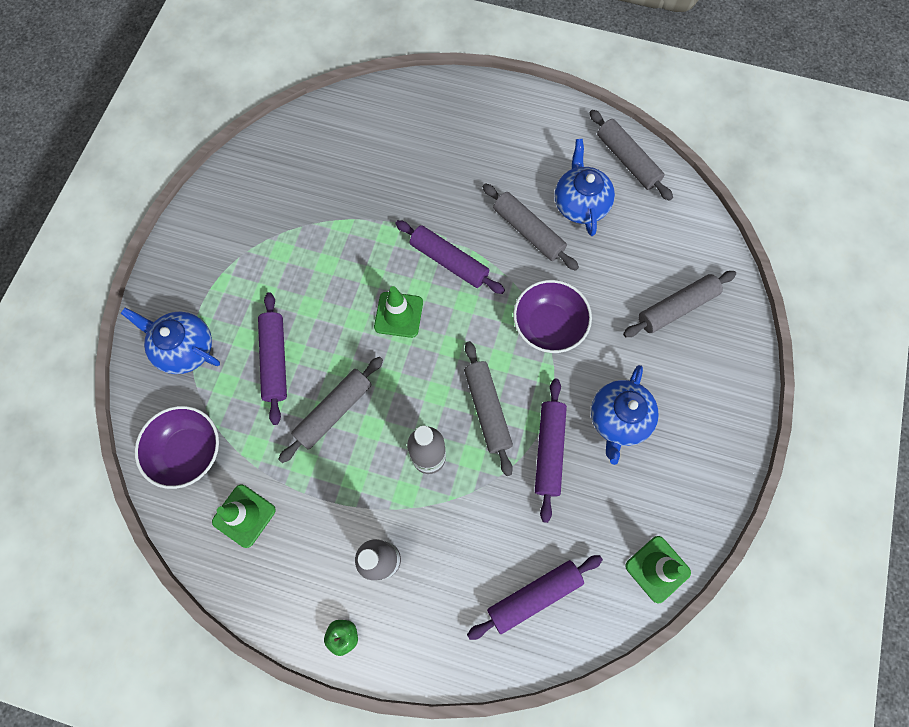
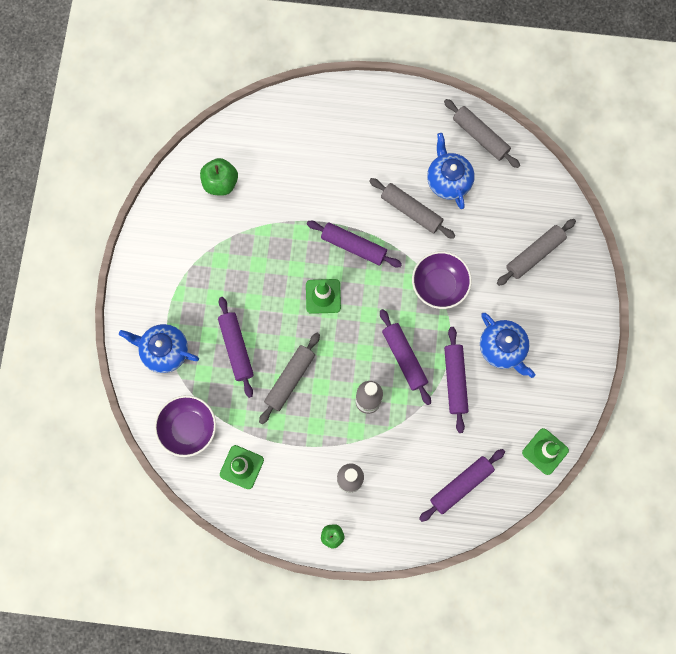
camera: 10 degrees left, 5 degrees up
(304, 164) = (220, 183): none -> green apple
(487, 409) = (404, 358): grey rolling pin -> purple rolling pin
(618, 419) = (502, 348): blue teapot -> blue teapot turned 45 degrees counterclockwise

